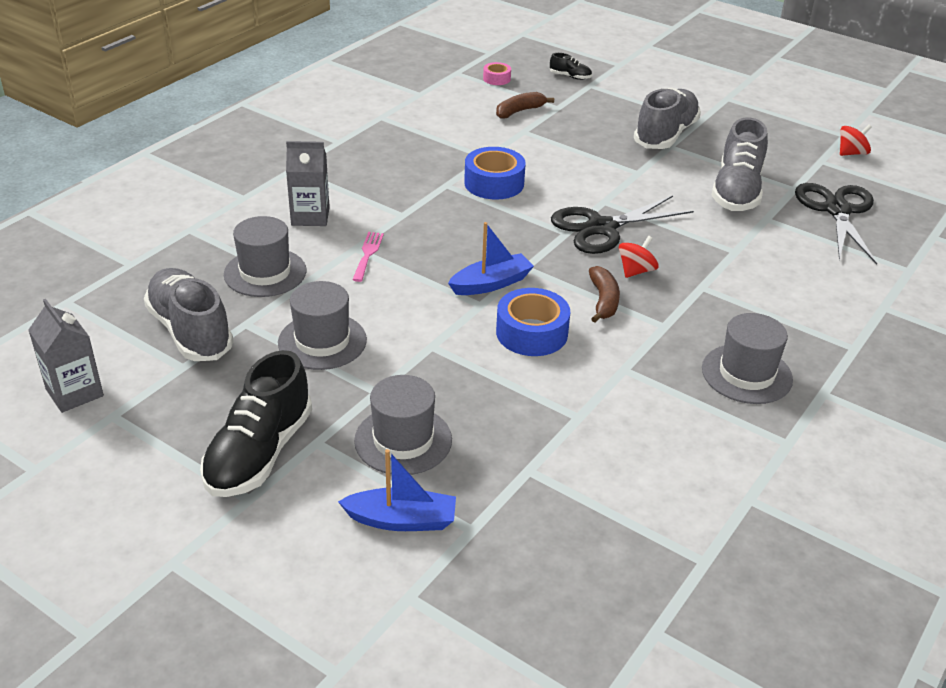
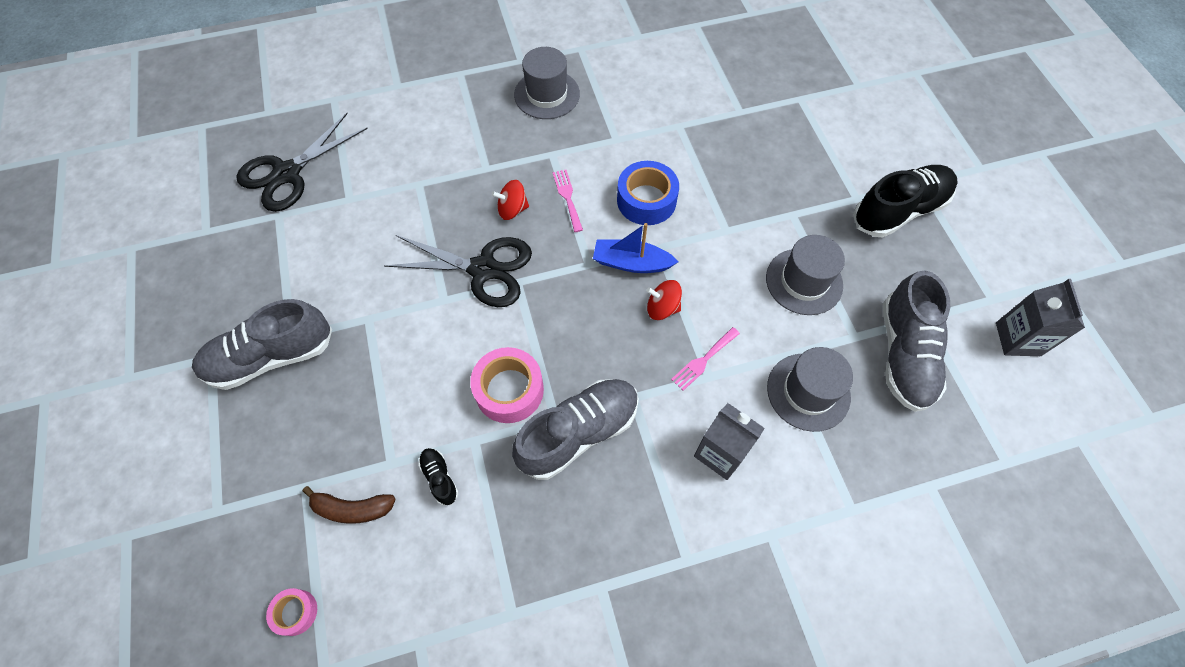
camera: 140 degrees left, 25 degrees up
(402, 520) = (835, 123): blue boat -> none
(403, 440) = (800, 169): grey hat -> none
(494, 183) = (509, 390): blue tape -> pink tape
(570, 77) = (212, 549): black shoe -> black shoe (440, 478)
(603, 301) = (567, 197): brown banana -> pink fork
(736, 191) = (325, 241): grey shoe -> grey shoe (579, 433)
(851, 153) = (167, 223): red spinning top -> red spinning top (662, 308)

